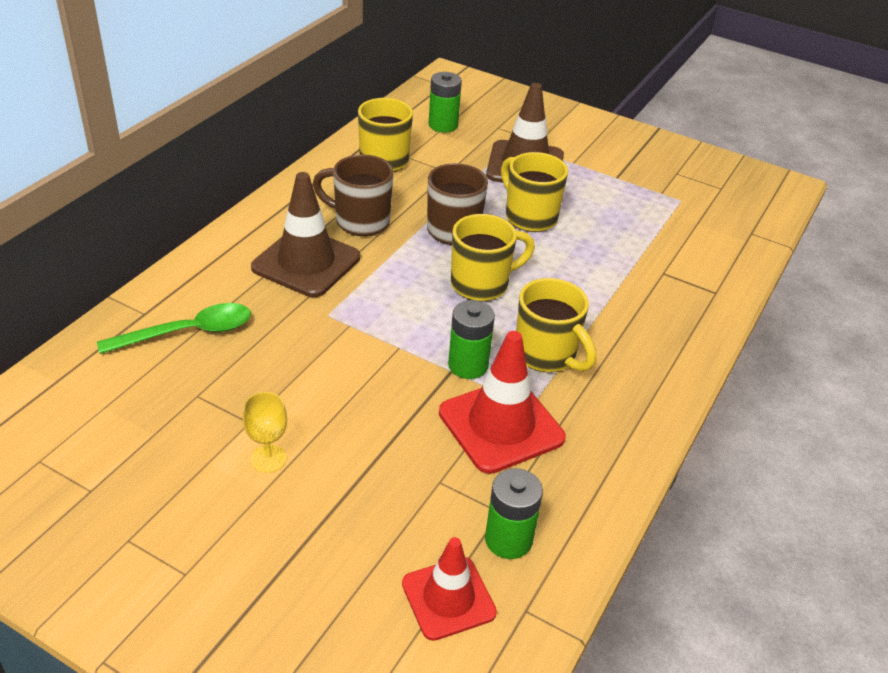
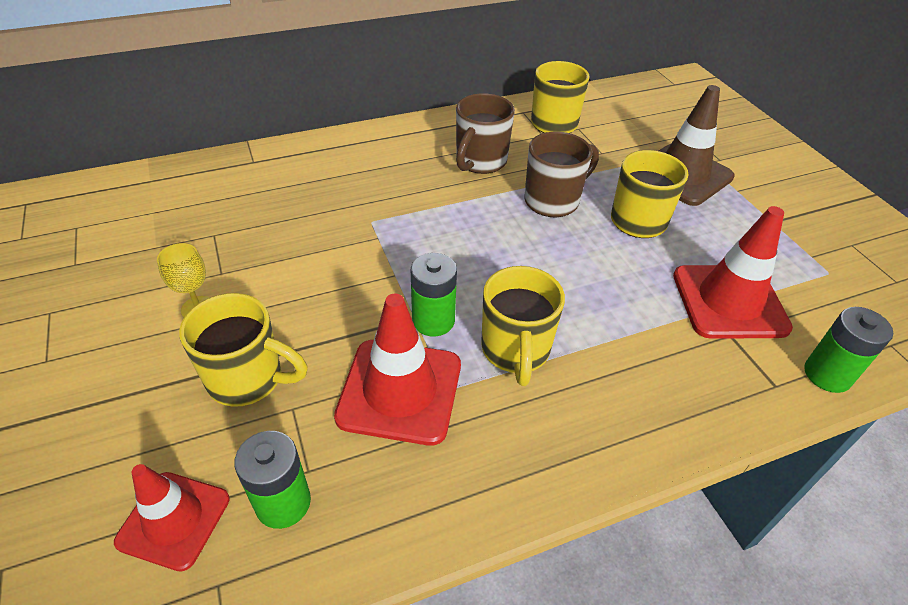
camera: 40 degrees right, 5 degrees up
(188, 332) = (263, 187): green spoon -> none
(306, 262) = (402, 175): brown traffic cone -> none
(360, 221) = (480, 162): brown mug -> brown mug turned 120 degrees counterclockwise
(443, 125) = (638, 115): green battery -> green battery (827, 374)
(482, 284) = (526, 257): yellow mug -> yellow mug (248, 379)
(642, 250) = (729, 301): none -> red traffic cone

